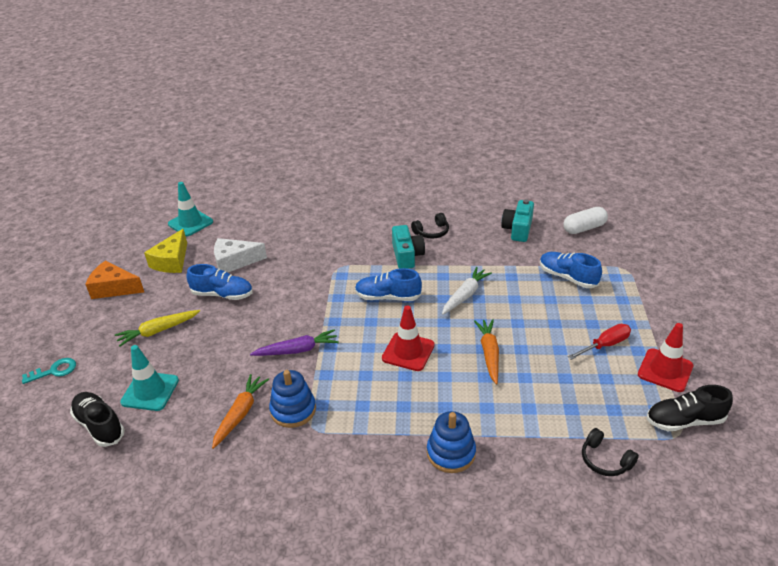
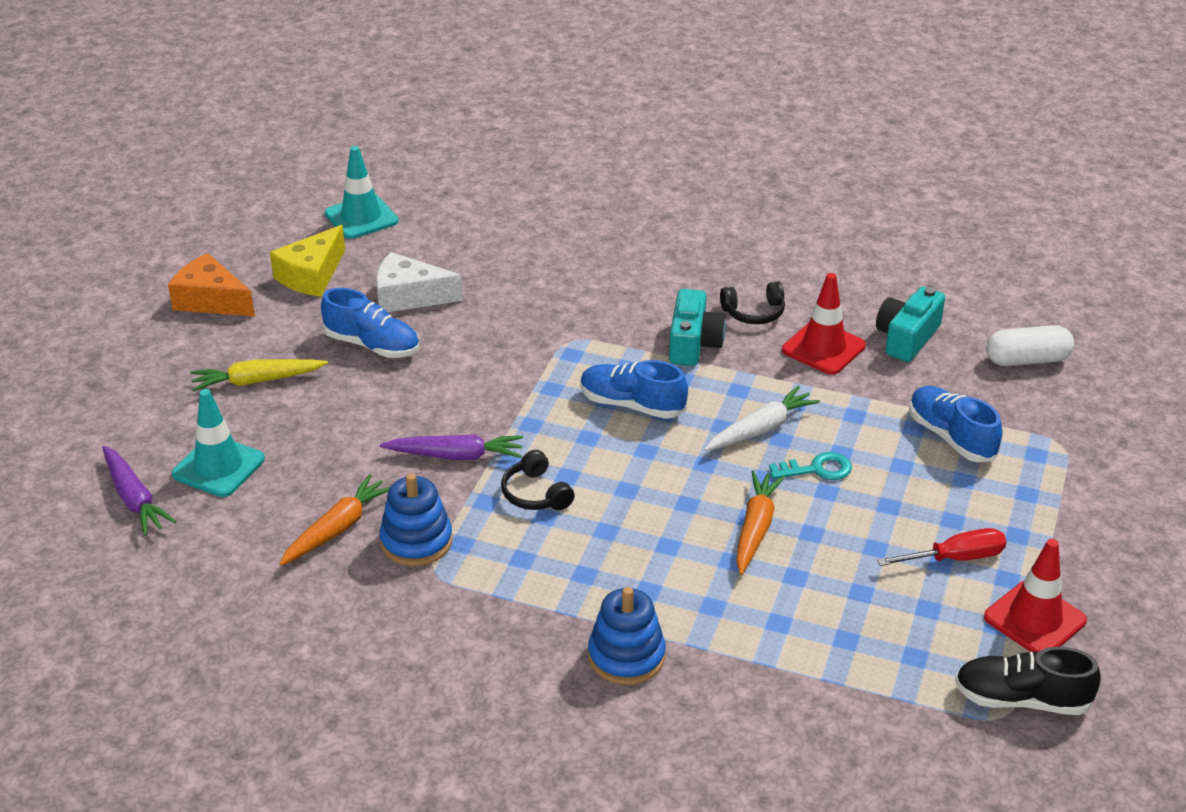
camera: 15 degrees right, 0 degrees up
(54, 371) = (91, 407): turquoise key -> turquoise key (817, 469)
(100, 426) = (134, 499): black shoe -> purple carrot
(408, 352) = (627, 496): red traffic cone -> red traffic cone (823, 348)
(605, 460) = (859, 723): black headphones -> black headphones (535, 494)

